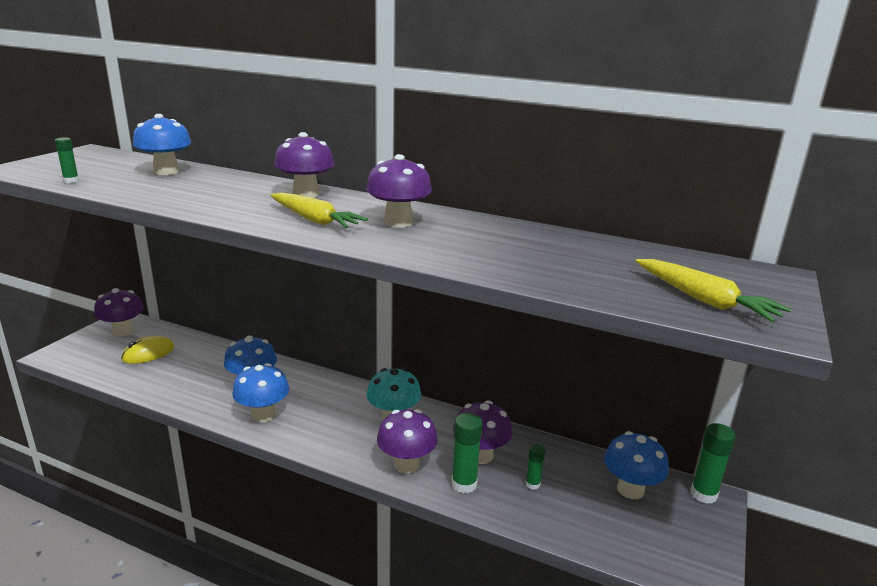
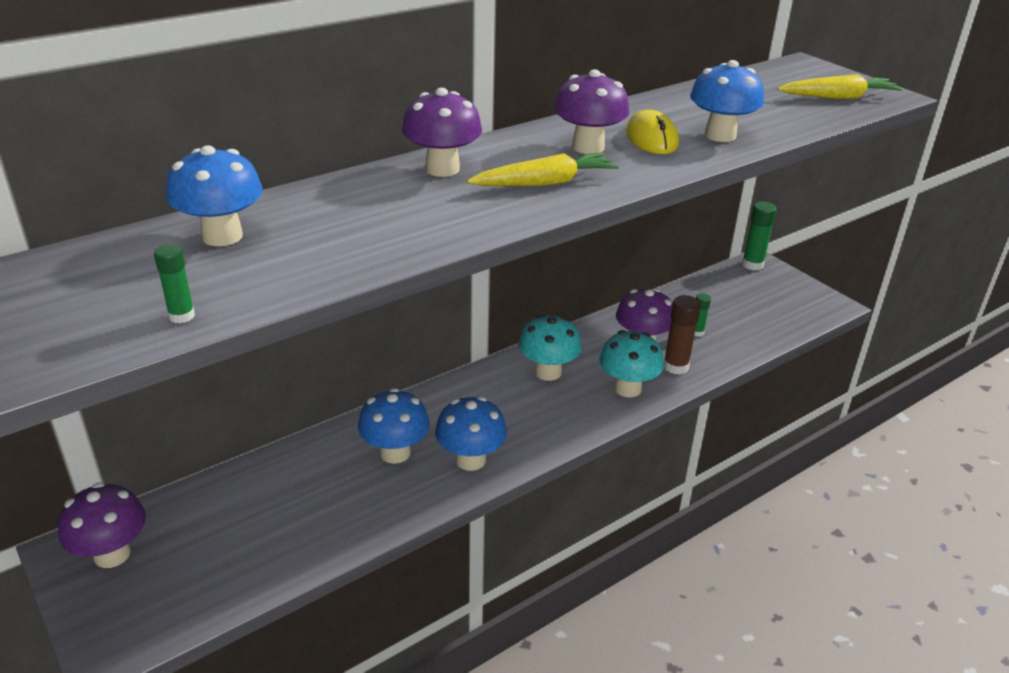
camera: 60 degrees left, 10 degrees up
(148, 353) = (218, 535): yellow mouse -> yellow mouse (651, 138)
(406, 464) = (627, 388): purple mushroom -> turquoise mushroom
(464, 484) = (675, 366): green glue stick -> brown glue stick
(630, 489) = (730, 291): blue mushroom -> blue mushroom (720, 135)

